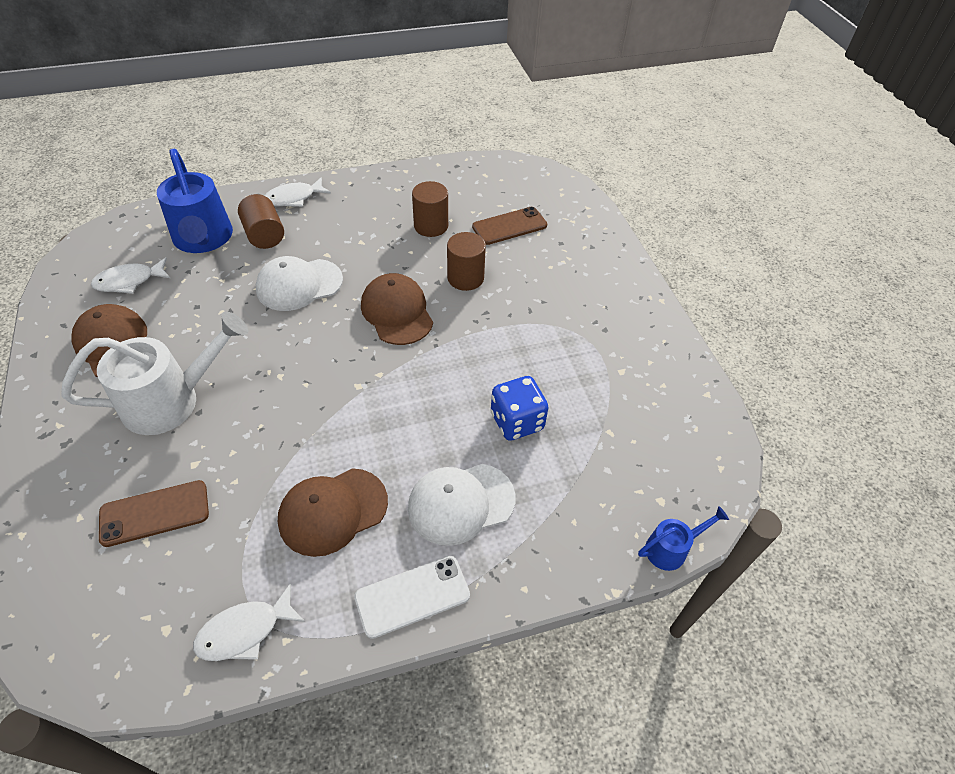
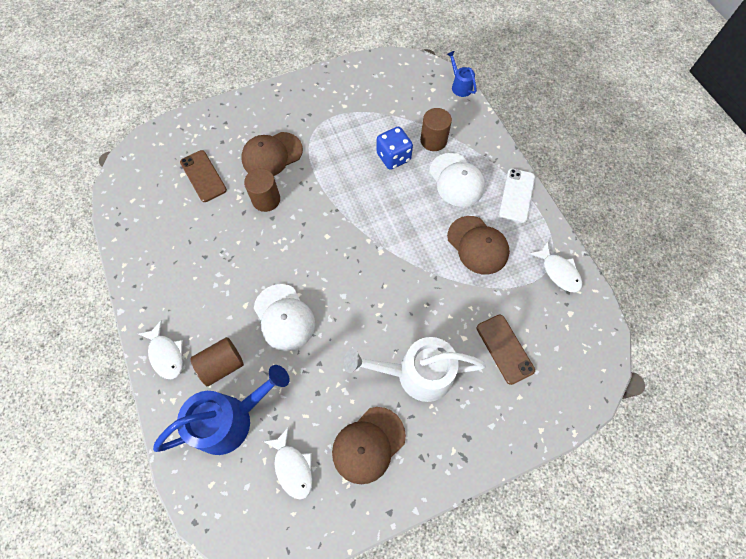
camera: 95 degrees left, 15 degrees up
(172, 400) = (415, 373): white watering can -> white watering can turned 60 degrees counterclockwise
(397, 312) = (307, 240): brown cap -> brown cap (272, 155)
(412, 596) = (516, 195): white phone -> white phone turned 45 degrees clockwise
(431, 226) = (204, 232): brown cylinder -> brown cylinder (433, 140)

